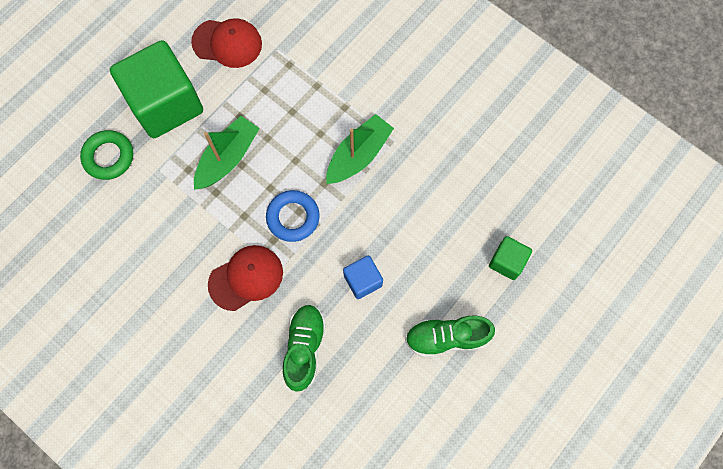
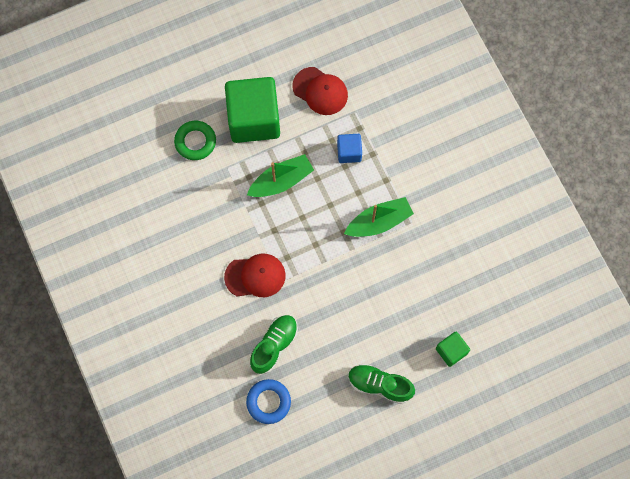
camera: 25 degrees right, 0 degrees up
(293, 217) = (309, 247): blue ring -> blue ring (268, 402)
(363, 280) = (338, 316): blue cube -> blue cube (349, 152)

